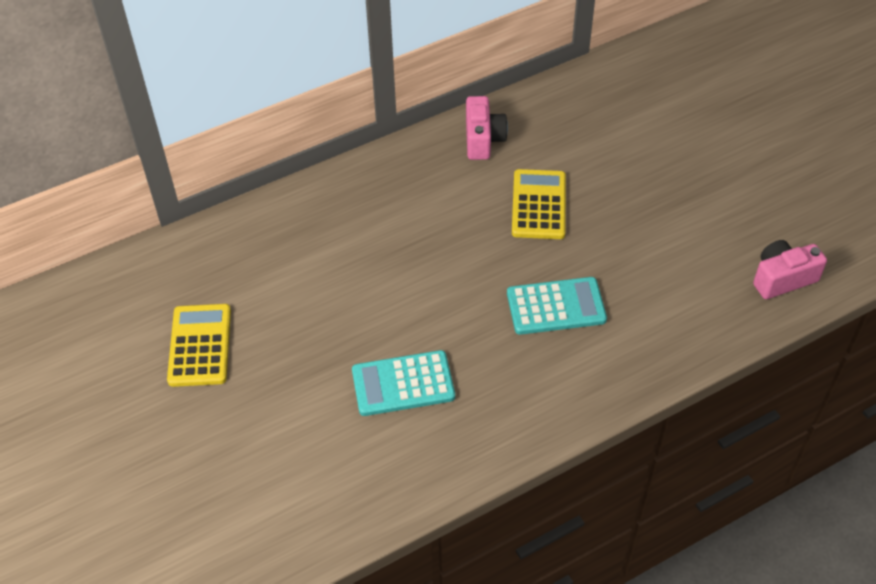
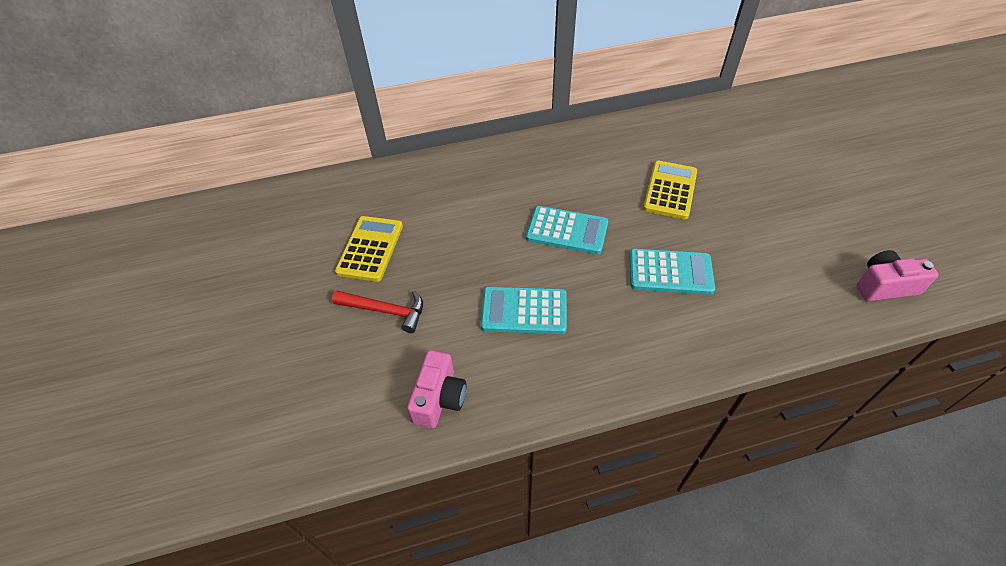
camera: 15 degrees right, 0 degrees up
(243, 416) = (385, 310): none -> red hammer
(429, 278) = (567, 231): none -> turquoise calculator
(483, 139) = (633, 136): pink camera -> pink camera (439, 398)

